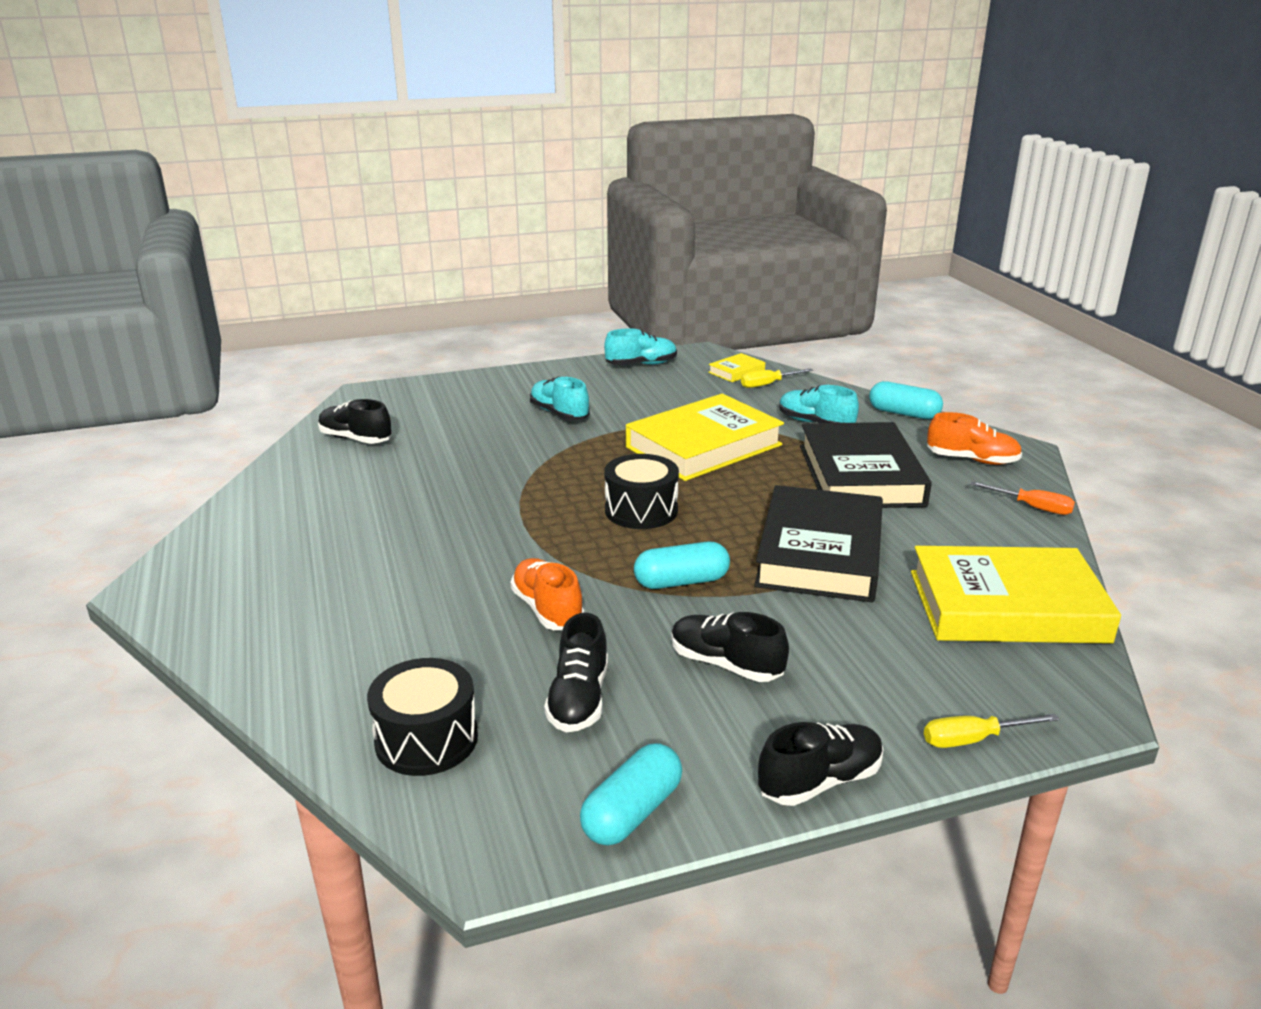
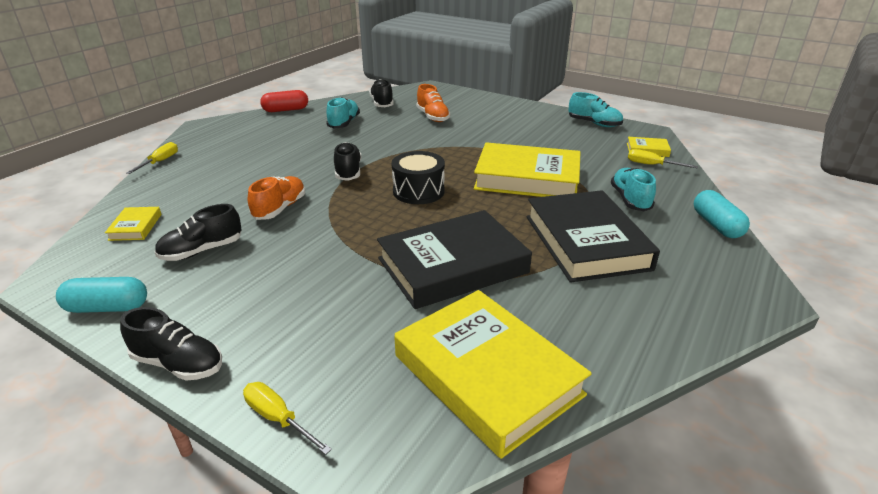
camera: 50 degrees right, 5 degrees up
(223, 665) = (160, 162): none -> yellow screwdriver
(232, 507) = (286, 110): none -> red capsule
(426, 739) = (135, 227): black drum -> yellow book
(559, 414) = (490, 129): turquoise shoe -> turquoise shoe (344, 123)
(681, 582) = (355, 233): turquoise capsule -> none
(726, 664) = (279, 281): black shoe -> black shoe (348, 171)
(860, 475) = (586, 242): black book -> black book turned 60 degrees counterclockwise
(972, 460) = (700, 280): orange shoe -> orange shoe (432, 117)
(1032, 507) = (672, 336): orange screwdriver -> none

